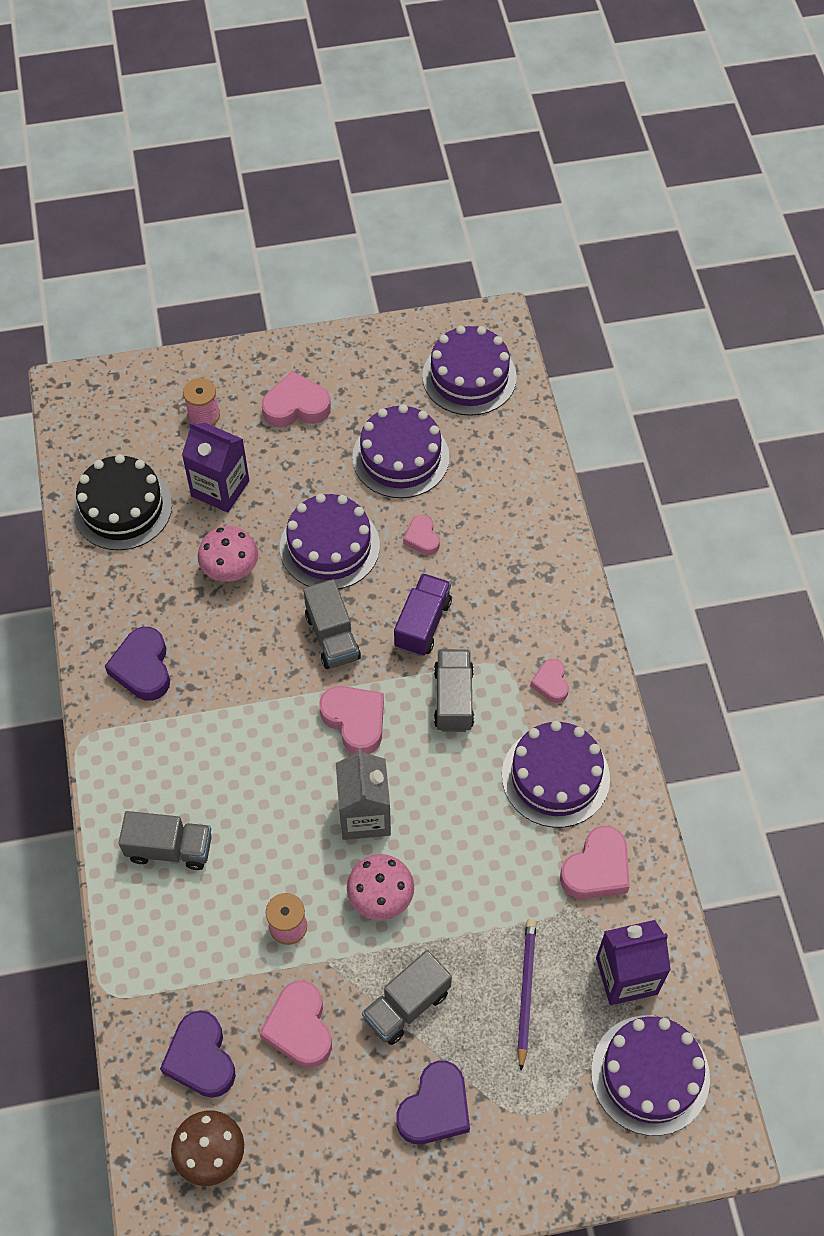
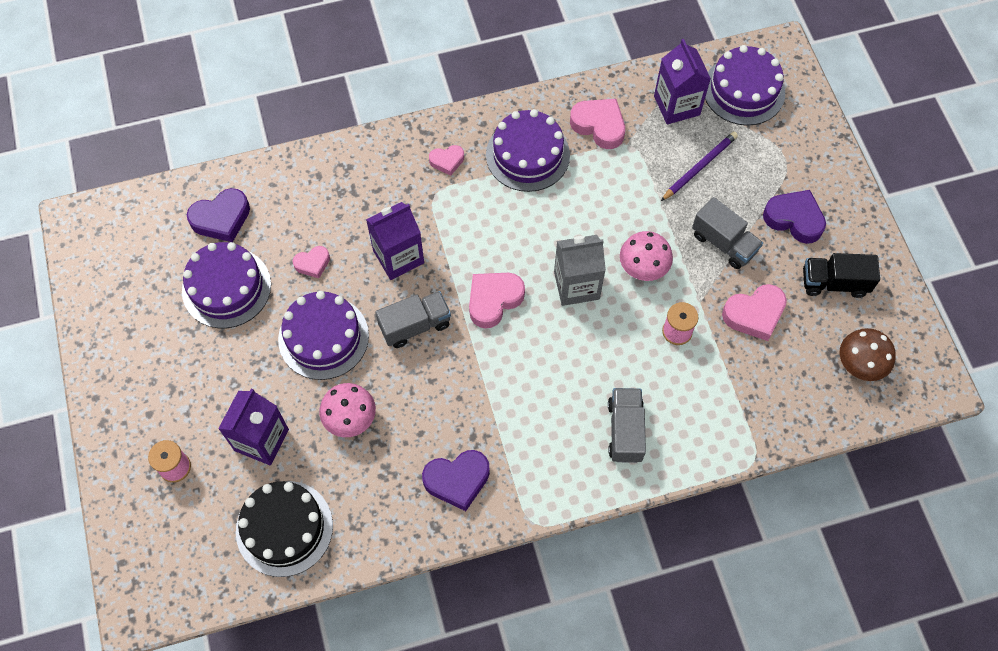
camera: 95 degrees left, 5 degrees up
(201, 1058) = (791, 381): purple heart -> purple heart (221, 219)
(296, 406) = (167, 383): pink heart -> none
(332, 1144) = (834, 283): none -> black truck
(422, 624) = (398, 257): purple truck -> purple carton
(453, 699) = (467, 229): grey truck -> none
(469, 376) = (137, 238): purple cake -> none
(525, 991) = (699, 167): purple pencil -> purple pencil turned 135 degrees clockwise

